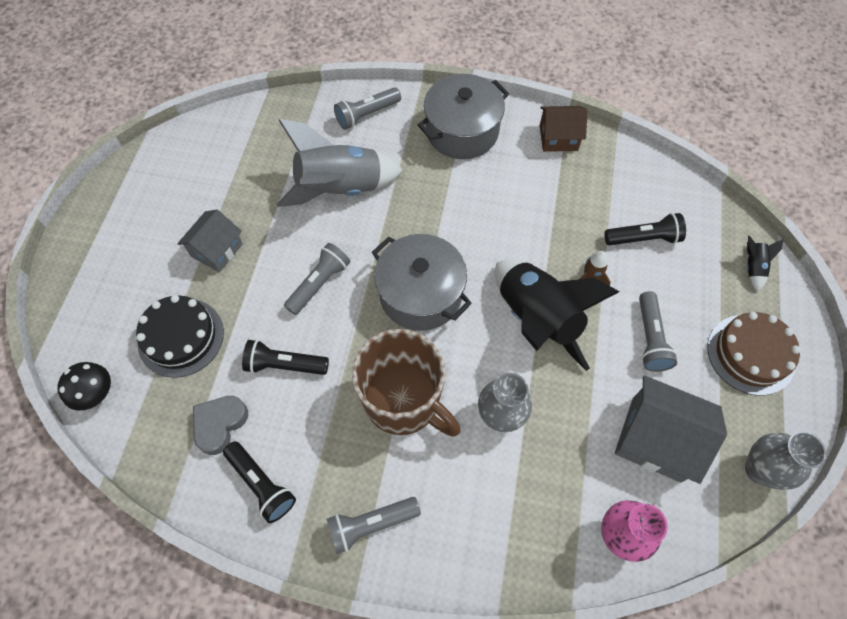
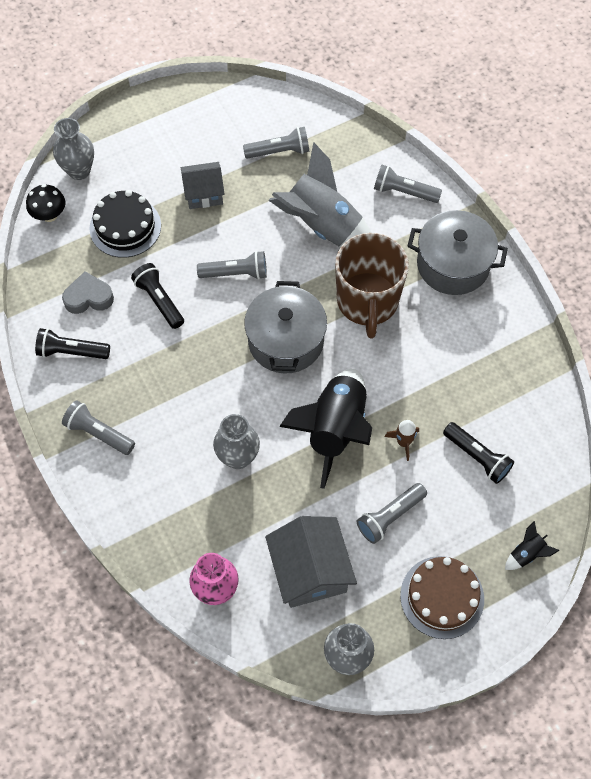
camera: 50 degrees right, 0 degrees up
(80, 332) = (79, 171): none -> grey vase
(239, 167) = (279, 151): none -> grey flashlight
(261, 484) = (71, 352): black flashlight -> black flashlight turned 90 degrees clockwise
(403, 401) = (196, 390): brown mug -> brown mug (367, 302)
(558, 138) = (515, 334): brown house -> none

